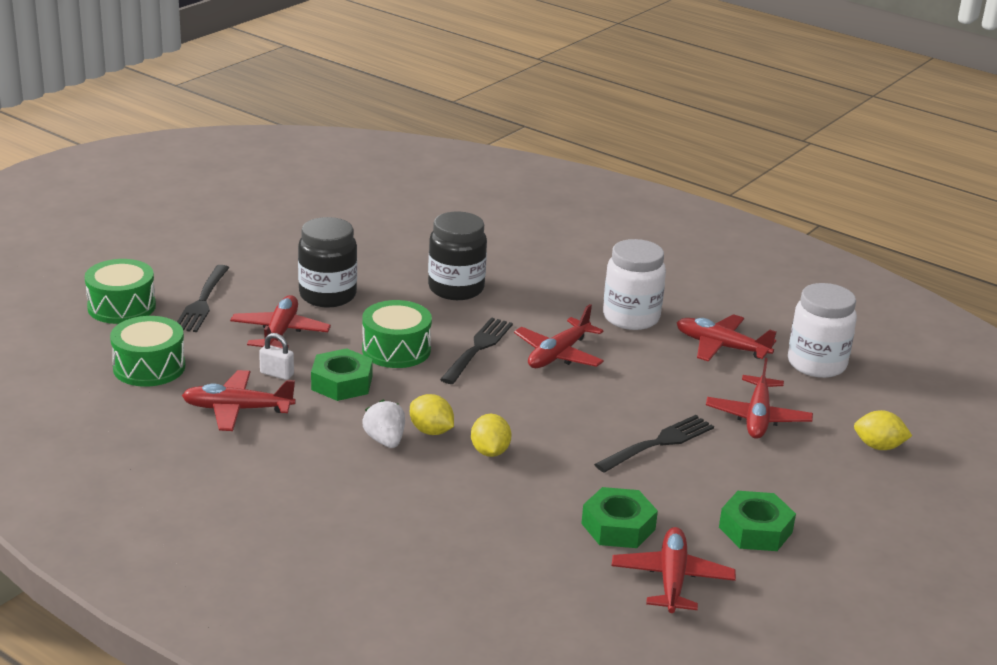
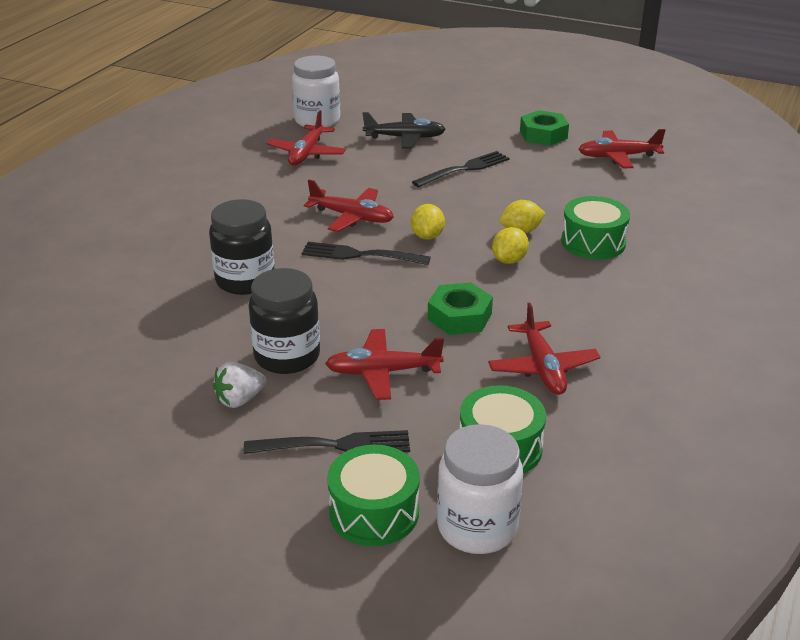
camera: 100 degrees left, 5 degrees up
(277, 374) = (465, 357): white padlock -> none
(385, 440) = (538, 279): white strawberry -> white strawberry (240, 400)
(396, 350) = (383, 296): green drum -> green drum (593, 242)
(618, 526) = (577, 176): green nut -> none
(631, 317) = (272, 191): white jar -> white jar (477, 527)
(657, 444) = (464, 169): black fork -> black fork turned 105 degrees clockwise
(757, 417) = (405, 138): red plane -> black plane
(878, 446) = (418, 101): yellow lemon -> yellow lemon (427, 236)

